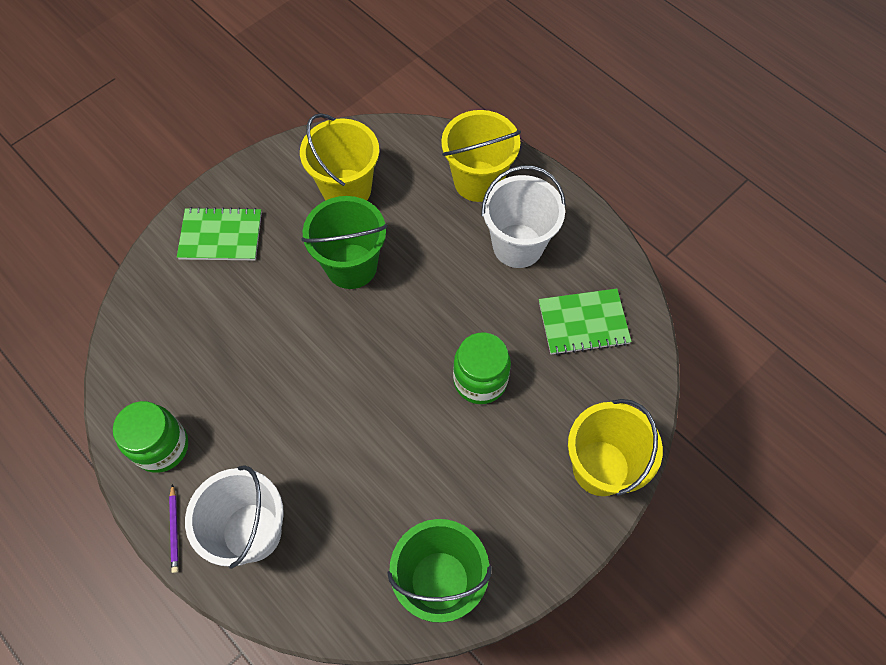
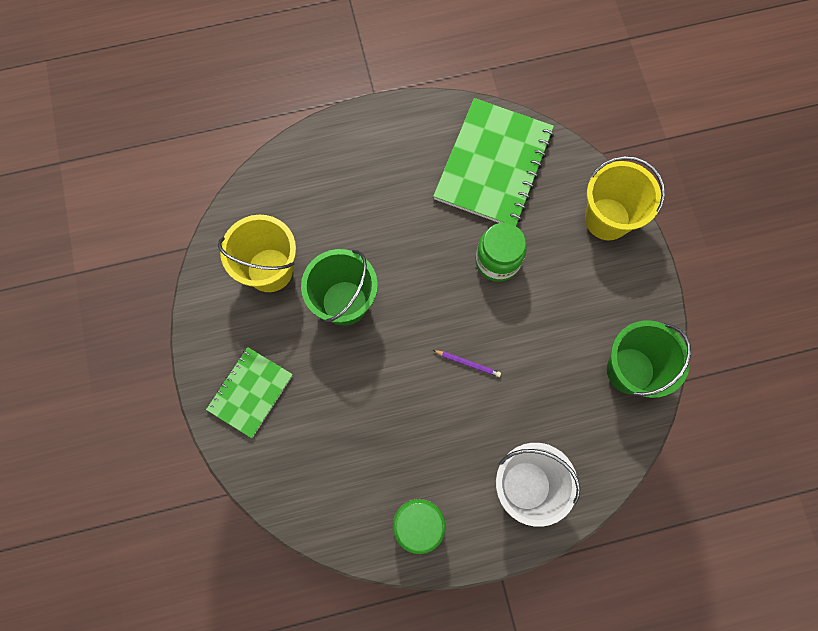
camera: 60 degrees left, 10 degrees up
(174, 530) = (493, 544): purple pencil -> purple pencil (468, 363)
(478, 181) = (326, 167): yellow bucket -> none
(517, 246) = (402, 172): white bucket -> none
(583, 322) = (493, 164): green notebook -> green notebook, size x1.71

